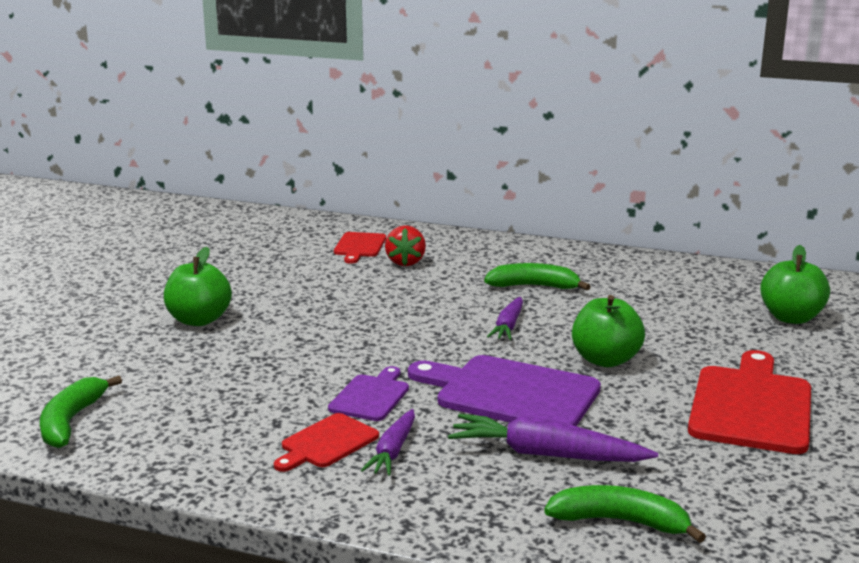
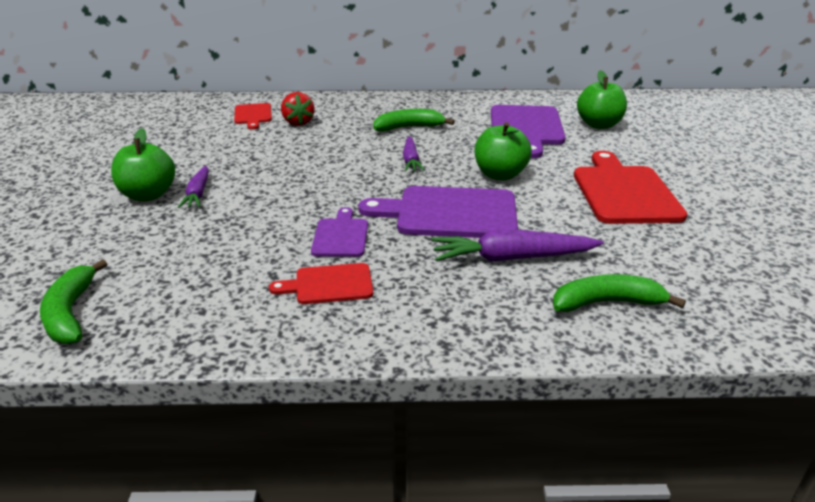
camera: 20 degrees left, 10 degrees up
(327, 443) = (329, 284): red cutting board -> red cutting board turned 60 degrees clockwise
(393, 451) = (390, 280): purple carrot -> purple carrot (198, 194)
(686, 308) = (526, 128): none -> purple cutting board

